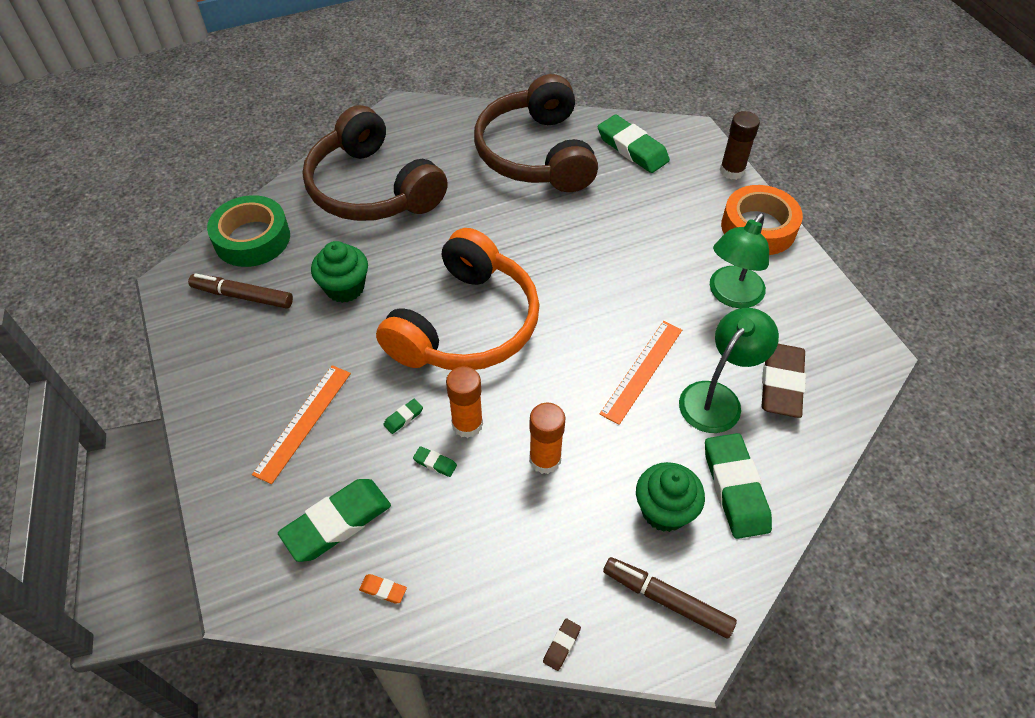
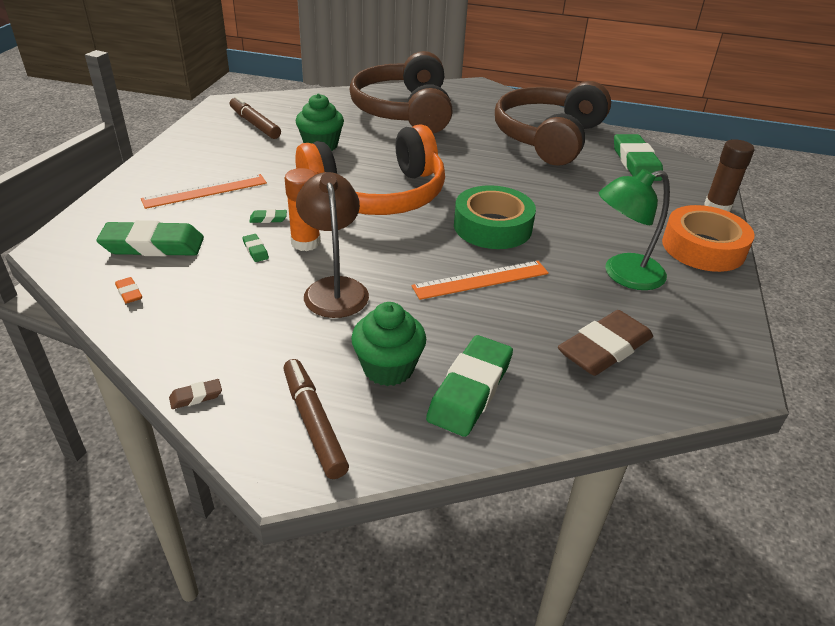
camera: 35 degrees right, 15 degrees down
(252, 238) = (297, 104): green tape -> green tape (492, 226)
(545, 459) = (334, 288): orange glue stick -> brown lamp
(717, 398) = (528, 327): green lamp -> none

